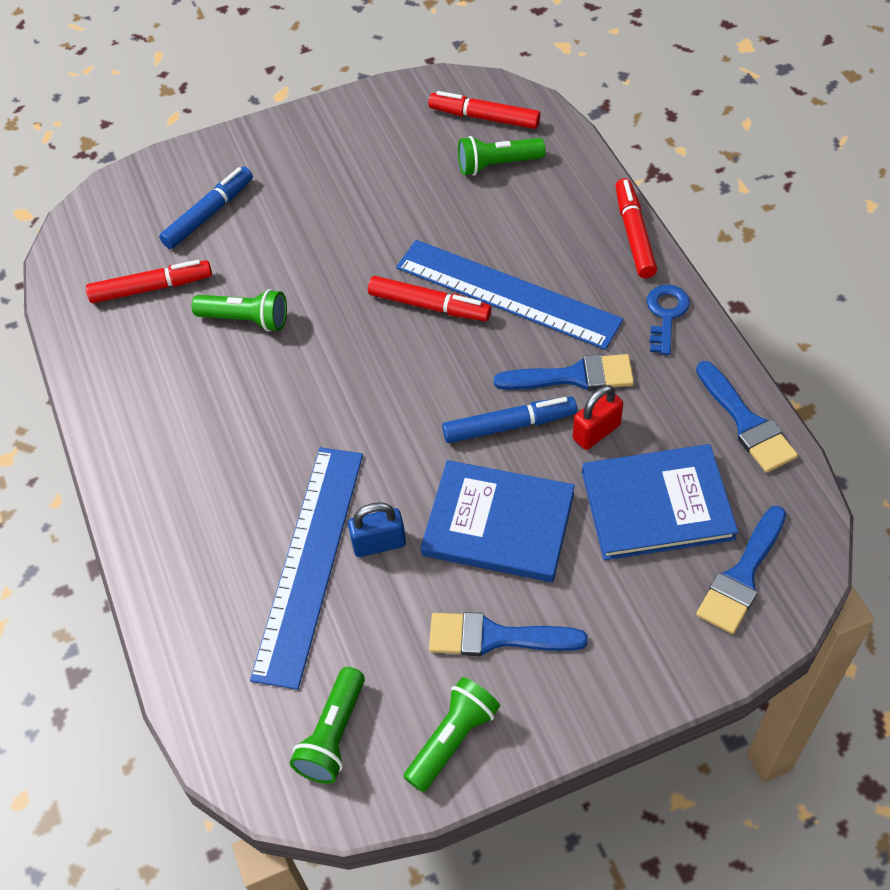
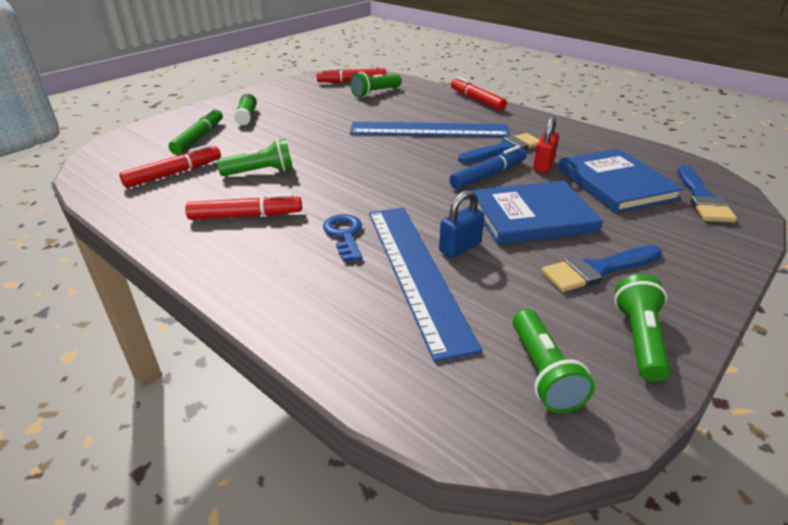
camera: 30 degrees left, 20 degrees down
(209, 214) = (199, 138): blue marker -> green marker
(289, 177) = (247, 116): none -> green glue stick
(429, 306) = (385, 143): red marker -> red marker (246, 216)
(657, 505) = (615, 184): blue book -> blue book turned 75 degrees counterclockwise
(666, 314) = (527, 120): blue key -> blue key (344, 235)
(746, 423) = (619, 144): blue brush -> none

